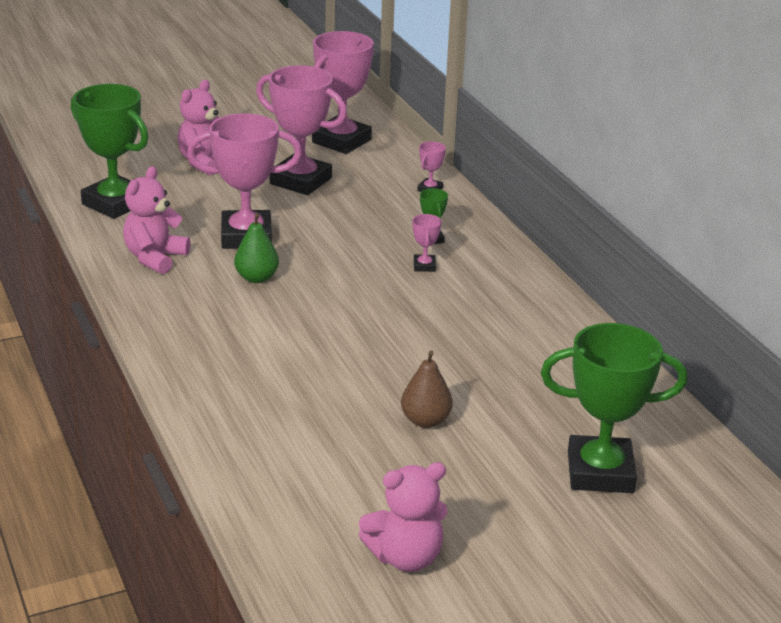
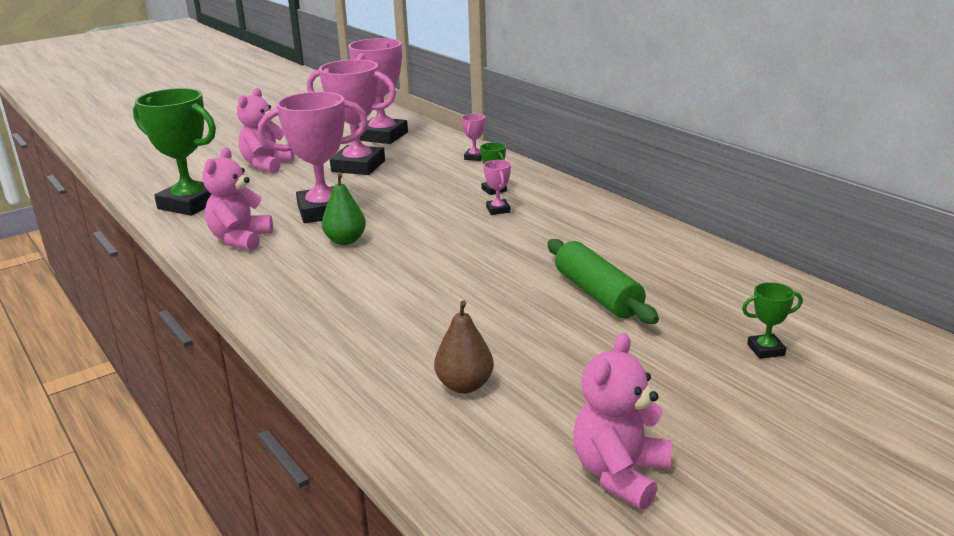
camera: 10 degrees left, 5 degrees down
(405, 557) = (620, 474): pink teddy bear -> pink teddy bear turned 150 degrees clockwise
(425, 420) = (567, 333): brown pear -> brown pear (464, 385)
(475, 385) = (597, 294): none -> green rolling pin
(600, 472) = (766, 350): green trophy -> green trophy, size x0.42

